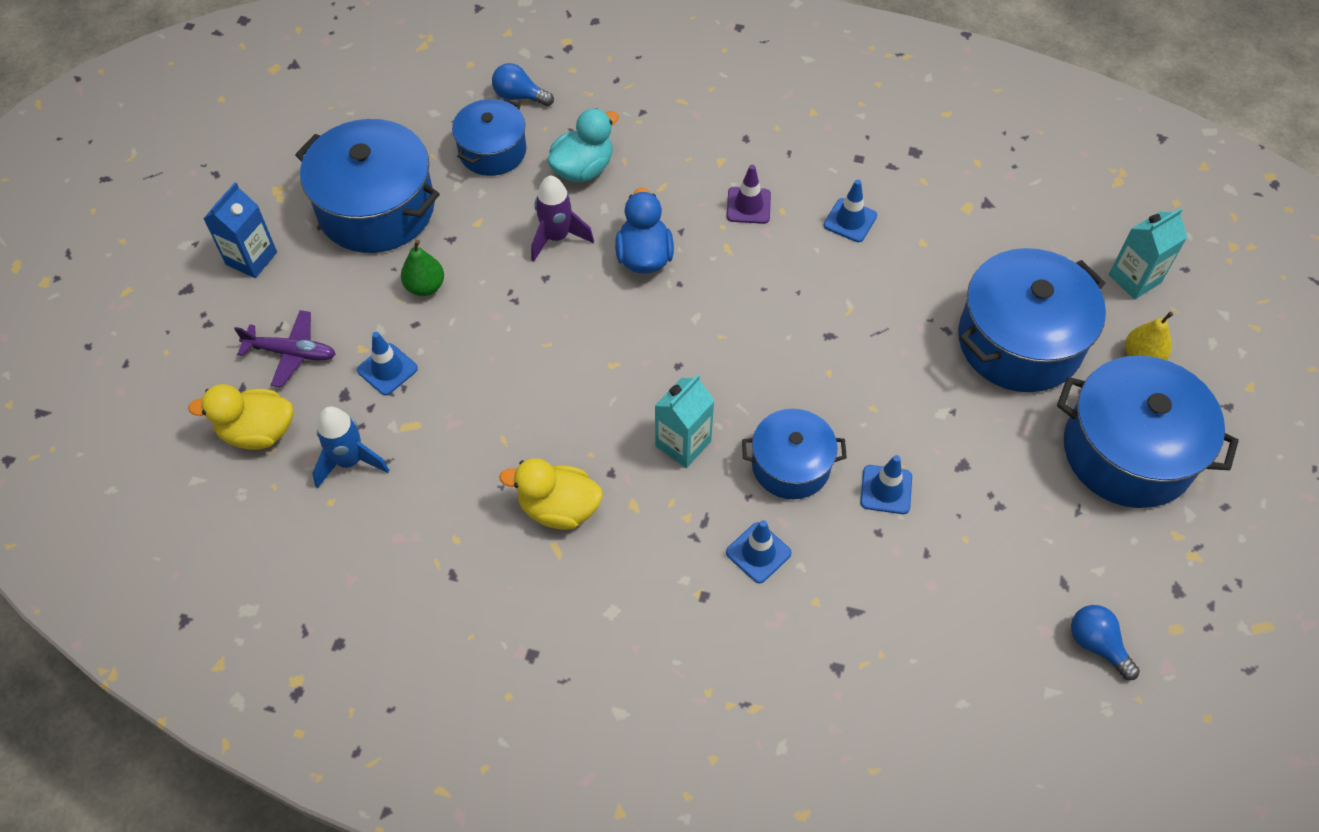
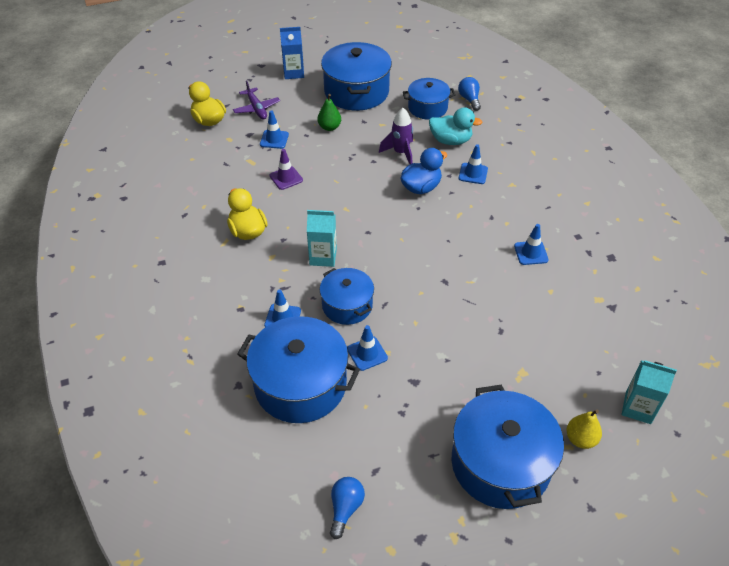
camera: 55 degrees right, 10 degrees down
(350, 461) = (217, 153): blue rocket -> none
(666, 186) = (473, 173): none -> blue traffic cone
(748, 205) = (495, 209): purple traffic cone -> purple traffic cone (286, 178)
(1019, 341) = (527, 369): blue pot -> blue pot (300, 384)

